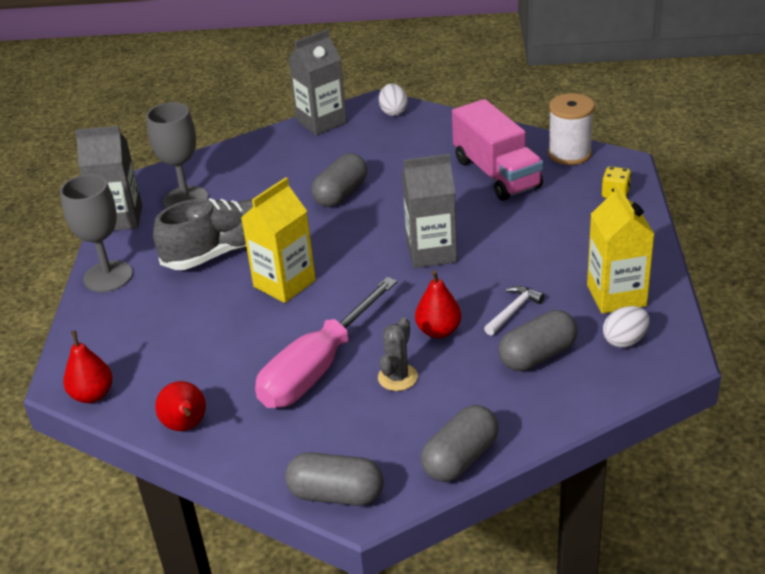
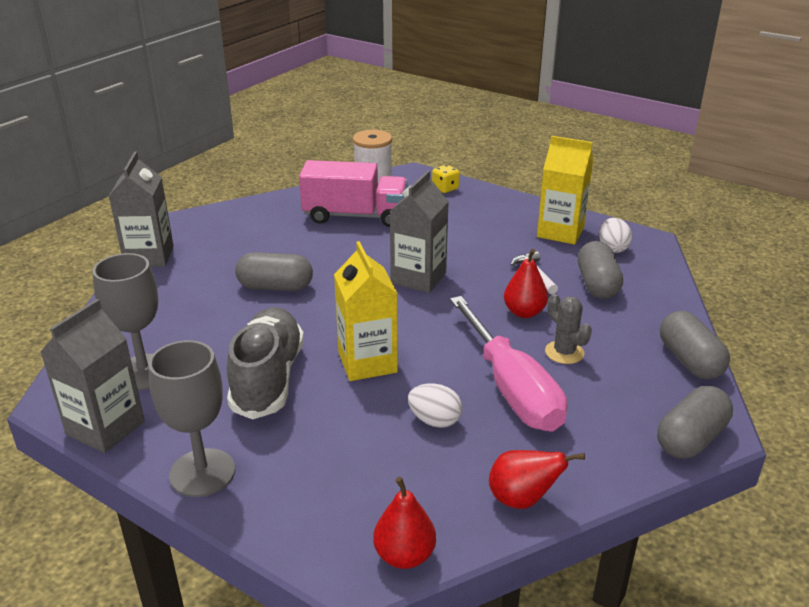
camera: 60 degrees left, 5 degrees down
(341, 194) = (275, 287): grey capsule -> grey capsule turned 60 degrees counterclockwise
(393, 112) = (197, 221): white egg -> white egg (434, 421)

